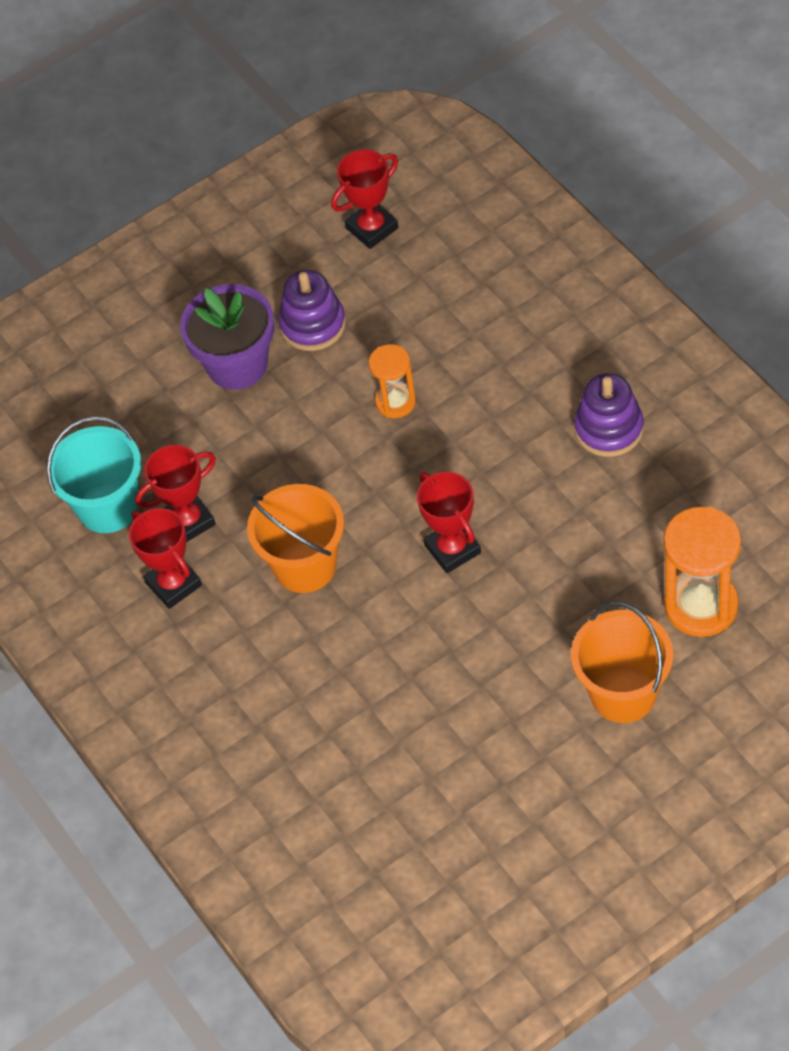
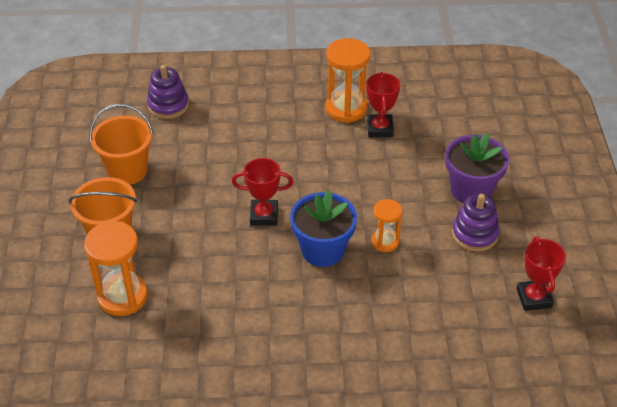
camera: 115 degrees right, 10 degrees down
(108, 507) = (416, 106): turquoise bucket -> none
(173, 584) = (346, 108): red trophy -> orange hourglass
(305, 566) = (310, 157): orange bucket -> orange bucket (127, 171)
(460, 454) = (323, 250): none -> blue flower pot
(609, 429) = (276, 326): purple stacking toy -> purple stacking toy (168, 105)

